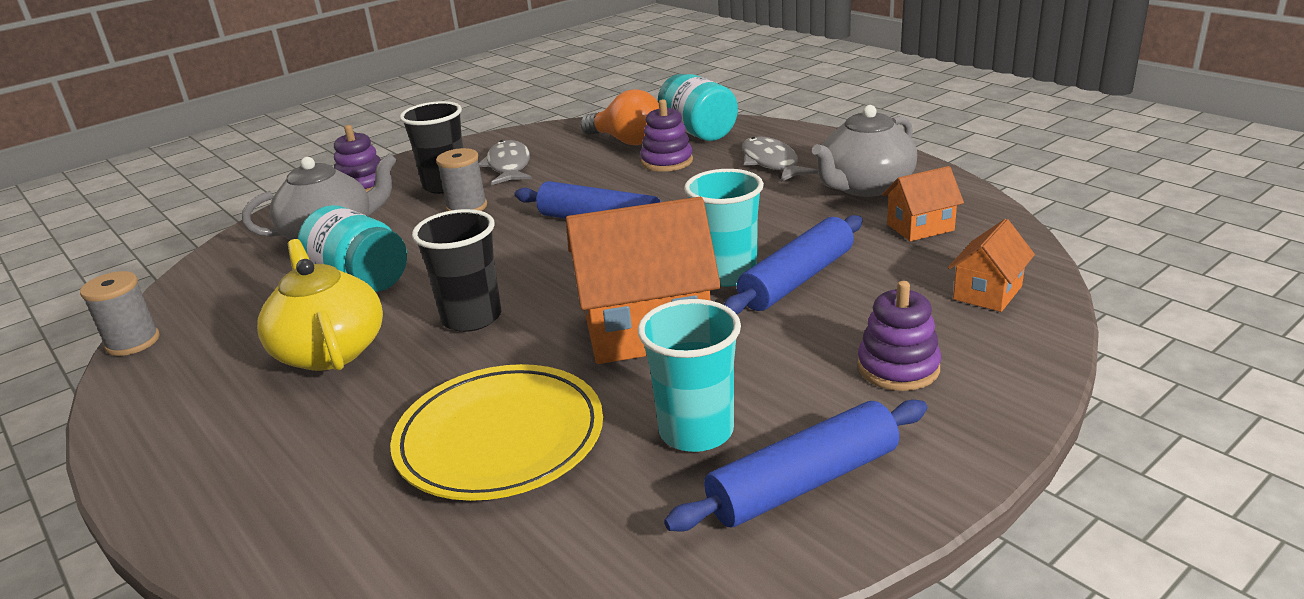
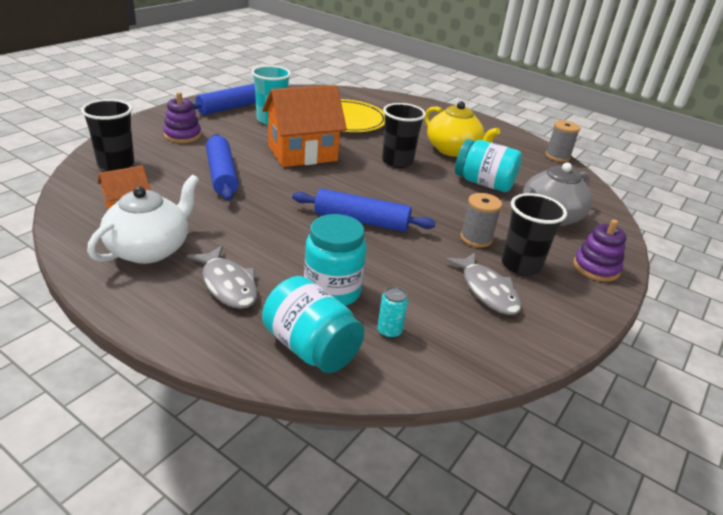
camera: 160 degrees right, 5 degrees up
(627, 141) = (389, 331): orange light bulb -> turquoise can
(667, 161) = (332, 291): purple stacking toy -> turquoise jar
(727, 274) = (263, 179): turquoise cup -> none
(797, 279) = (222, 175): blue rolling pin -> blue rolling pin turned 45 degrees counterclockwise
(864, 186) = (150, 249): grey teapot -> white teapot
(987, 293) = (116, 164): orange house -> black cup

